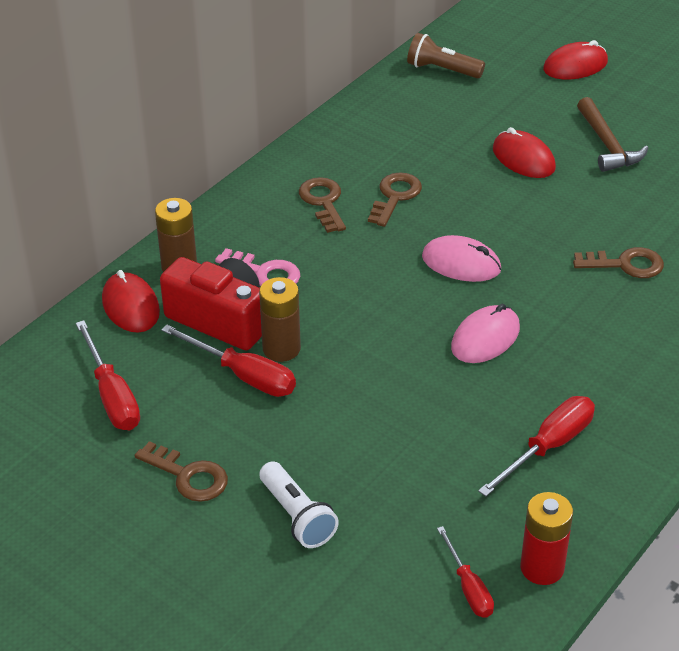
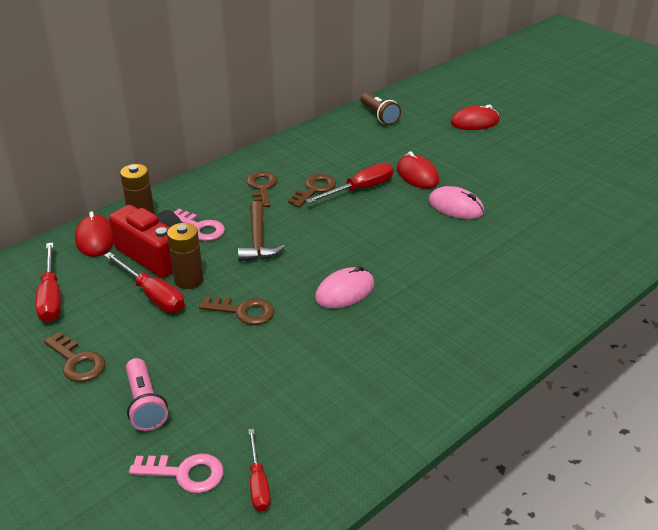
camera: 10 degrees right, 5 degrees down
(297, 516) = (145, 404): white flashlight -> pink flashlight
(380, 589) = (185, 473): none -> pink key
(442, 70) = (379, 116): brown flashlight -> brown flashlight turned 150 degrees counterclockwise
(461, 263) = (346, 238): pink mouse -> pink mouse (455, 207)
(542, 568) = (326, 476): red battery -> none
(548, 447) = (365, 378): red screwdriver -> red screwdriver (360, 189)
(607, 145) = (482, 173): brown hammer -> brown hammer (258, 241)
(625, 264) = (471, 253): brown key -> brown key (243, 311)

